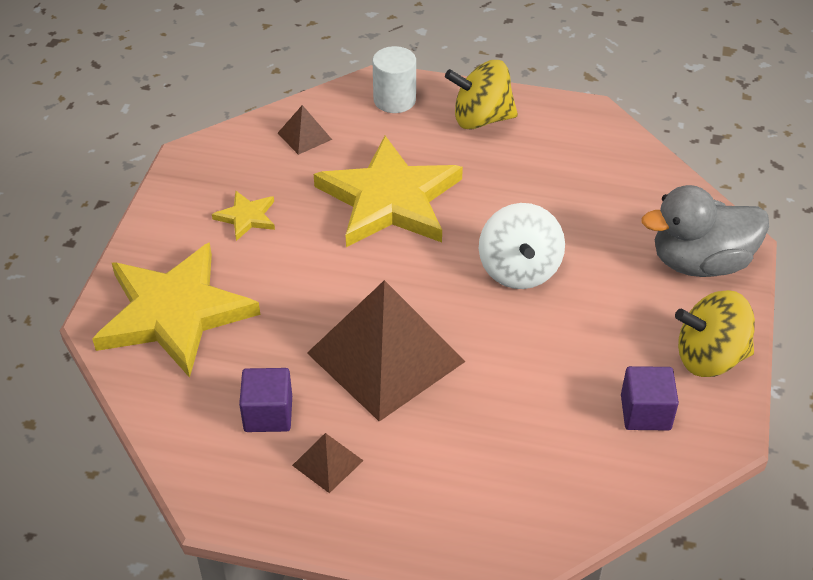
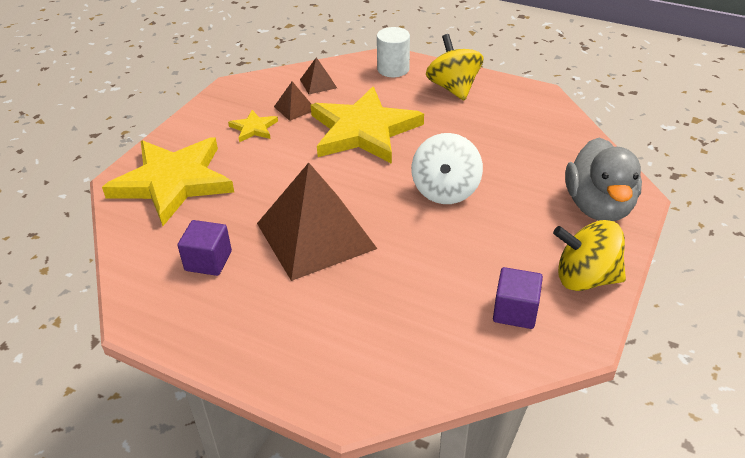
camera: 15 degrees right, 5 degrees down
(327, 463) = (237, 304): brown pyramid -> brown pyramid (294, 108)
(481, 119) = (453, 88): yellow spinning top -> yellow spinning top turned 60 degrees clockwise
(700, 262) = (598, 206): grey duck -> grey duck turned 90 degrees counterclockwise

